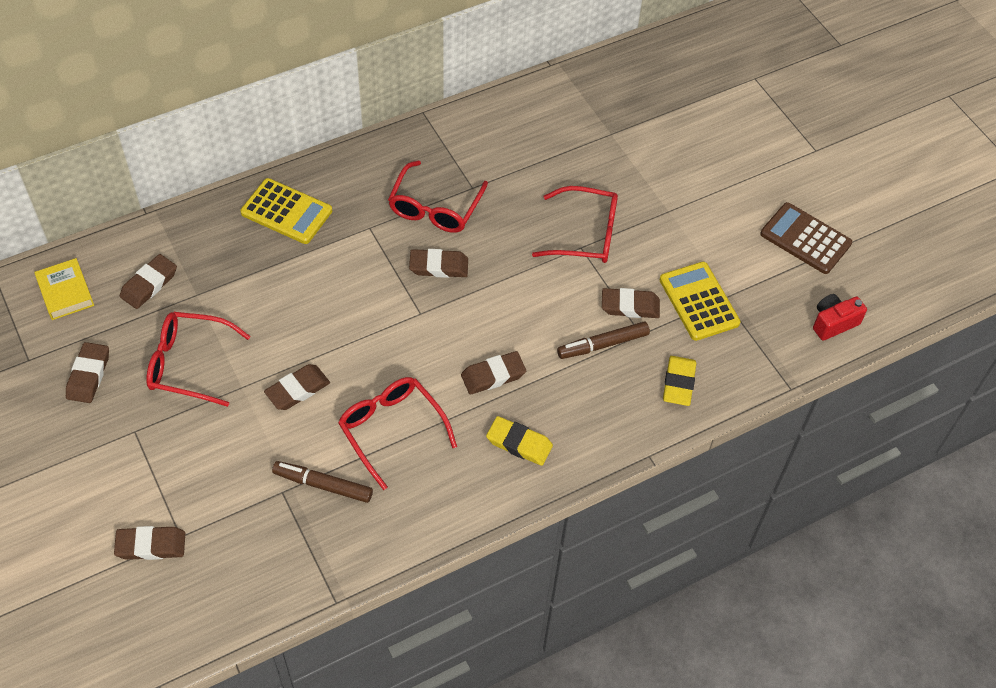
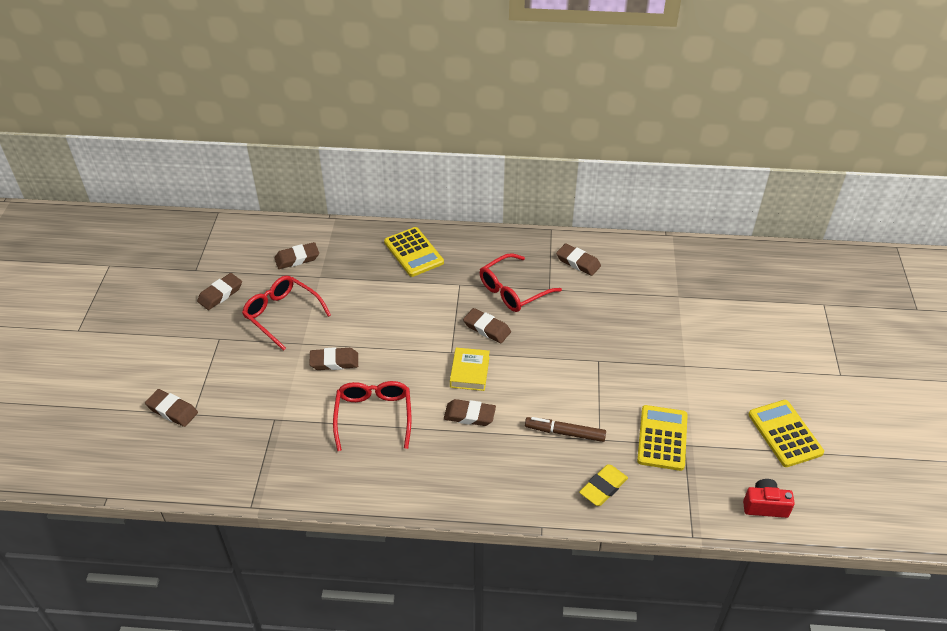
camera: 35 degrees right, 10 degrees down
(65, 292) = (246, 242): yellow book -> yellow book (469, 372)
(323, 485) = (302, 428): brown marker -> none
(519, 443) = (452, 469): yellow eraser -> none
(586, 234) = (608, 354): red glasses -> none
(630, 306) = (605, 416): brown eraser -> brown eraser (578, 262)
(805, 239) = (785, 433): brown calculator -> yellow calculator

